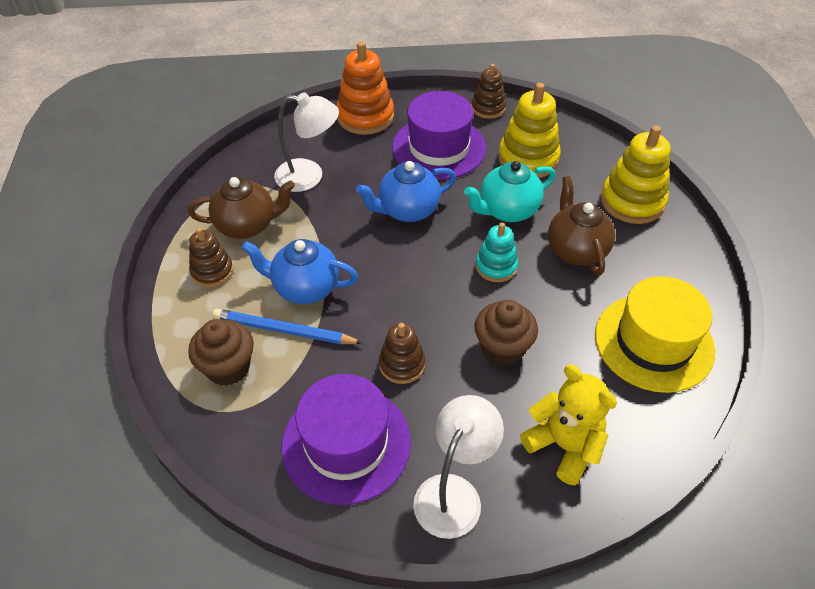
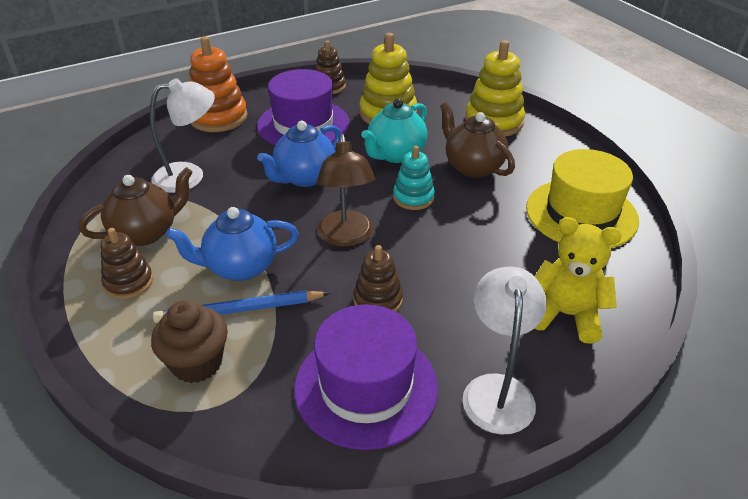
camera: 25 degrees left, 10 degrees down
(410, 289) = (346, 237): none -> brown lamp
(502, 348) = (461, 257): brown cupcake -> none

